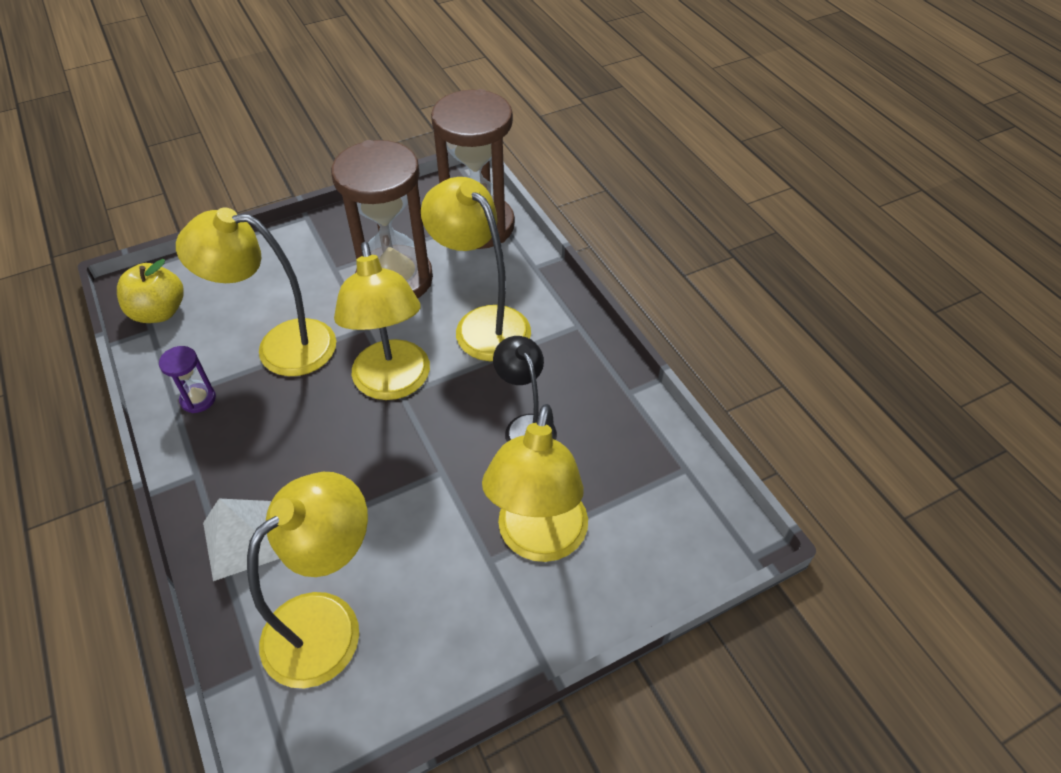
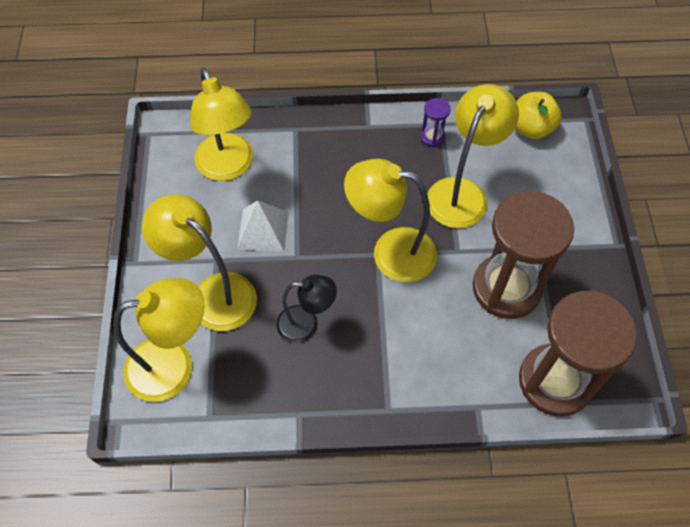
camera: 115 degrees right, 10 degrees up
(242, 539) = (307, 140): white pyramid -> white pyramid (263, 230)
(482, 323) = (425, 335): yellow lamp -> yellow lamp (174, 365)

